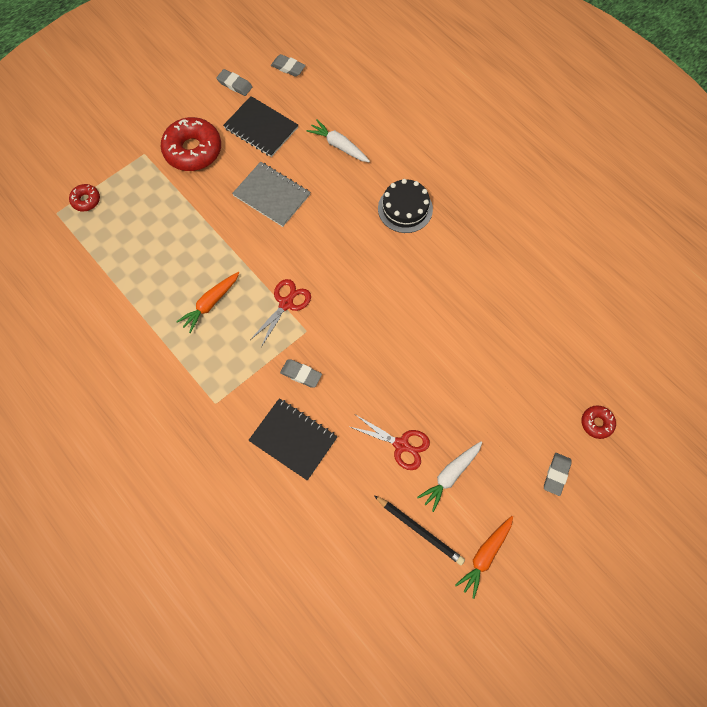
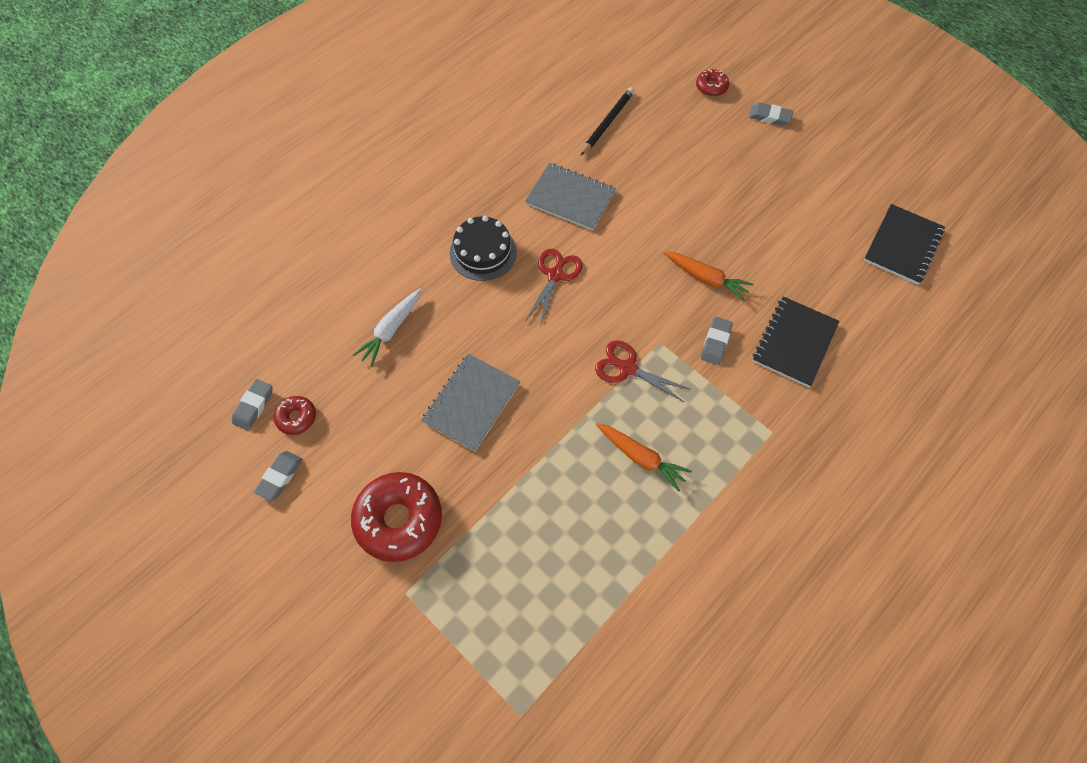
camera: 95 degrees left, 5 degrees down
(86, 200) = (494, 670): red donut -> red donut (296, 417)
(261, 128) = (360, 430): black notebook -> black notebook (902, 245)
(401, 445) = (773, 240): red scissors -> red scissors (555, 275)
(419, 530) = (856, 221): black pencil -> black pencil (607, 123)
(450, 475) = (794, 198): white carrot -> none
(458, 278) = (570, 198): none -> grey notebook
(485, 556) = (863, 169): orange carrot -> orange carrot (706, 278)

